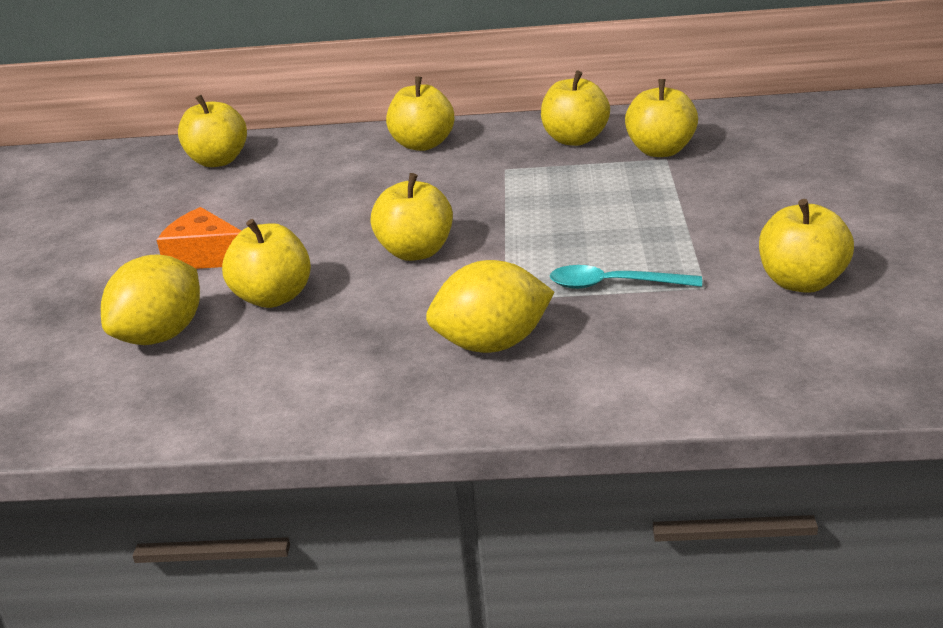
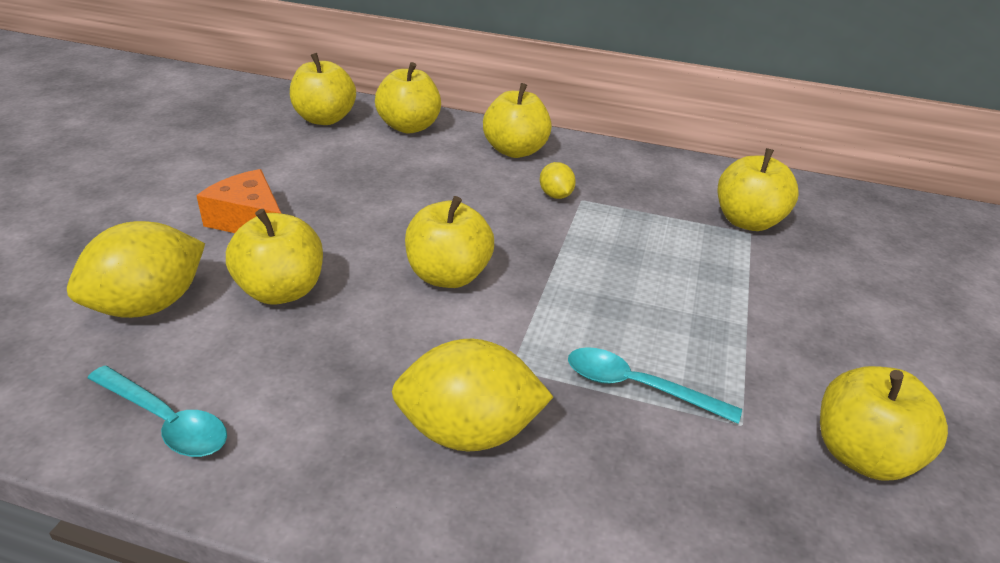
camera: 10 degrees right, 5 degrees up
(239, 400) = (166, 421): none -> turquoise spoon
(480, 171) = (555, 195): none -> yellow lemon
(575, 139) = (664, 184): yellow apple -> yellow apple (409, 127)

